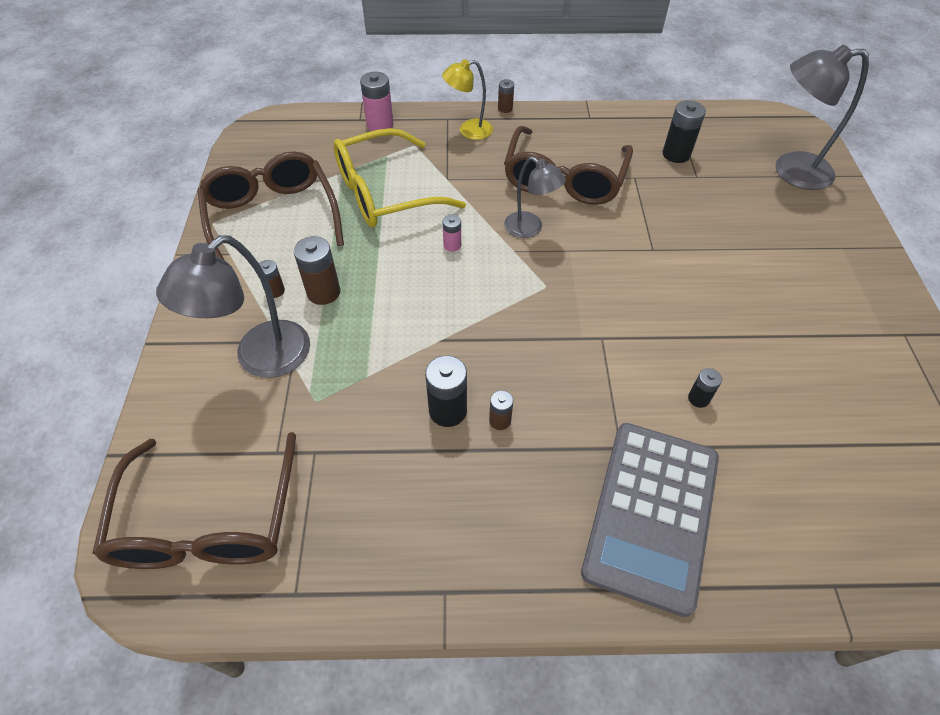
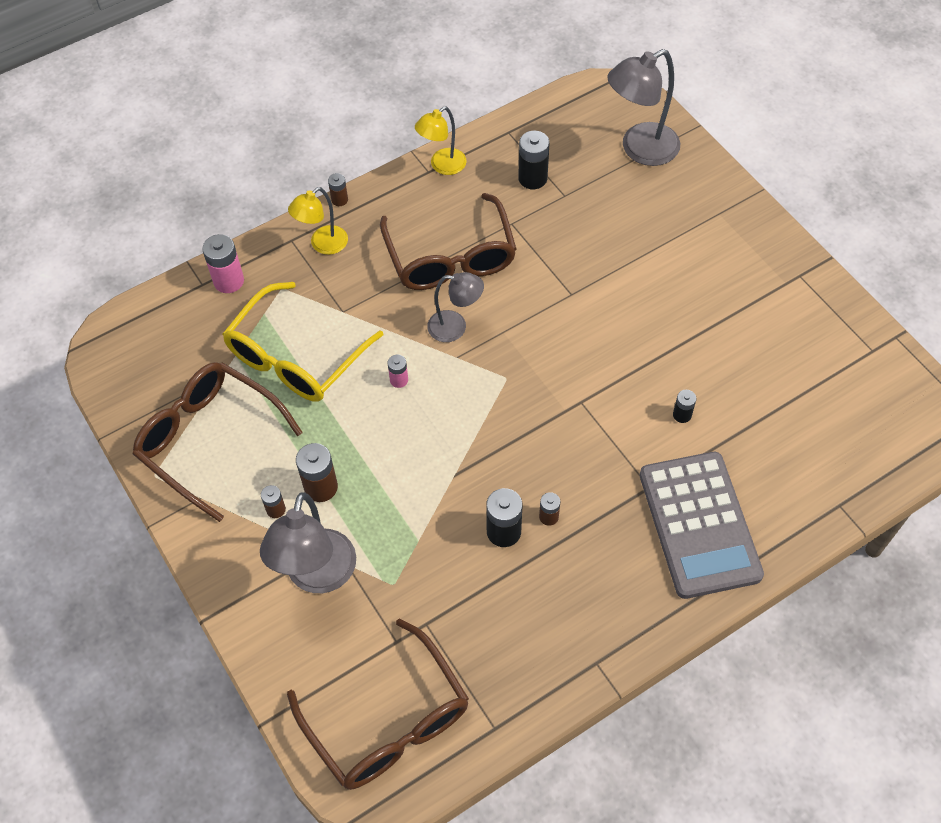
camera: 30 degrees left, 5 degrees up
(604, 118) = (442, 166): none -> yellow lamp

